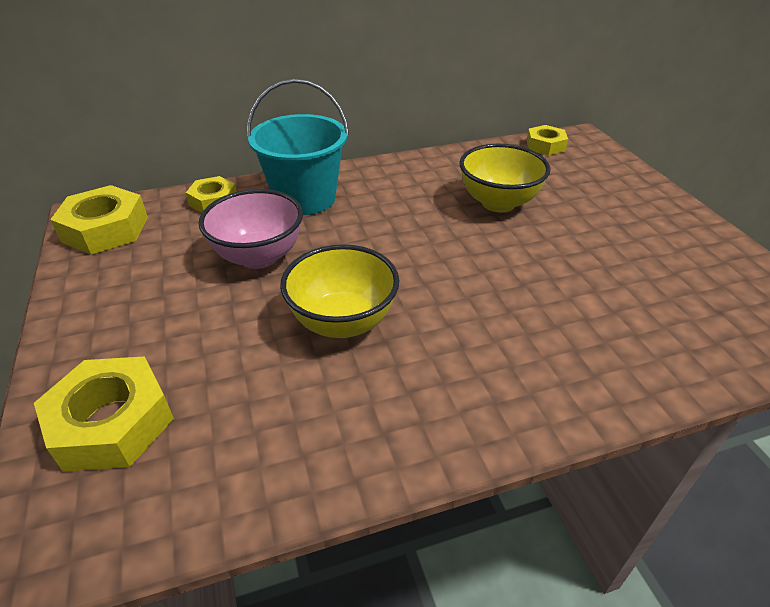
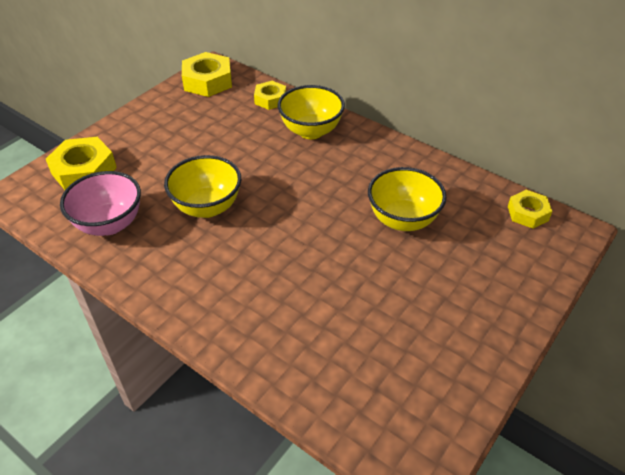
camera: 55 degrees right, 5 degrees up
(259, 256) = (235, 146): pink bowl -> pink bowl (109, 224)
(305, 198) = (311, 131): turquoise bucket -> yellow bowl

